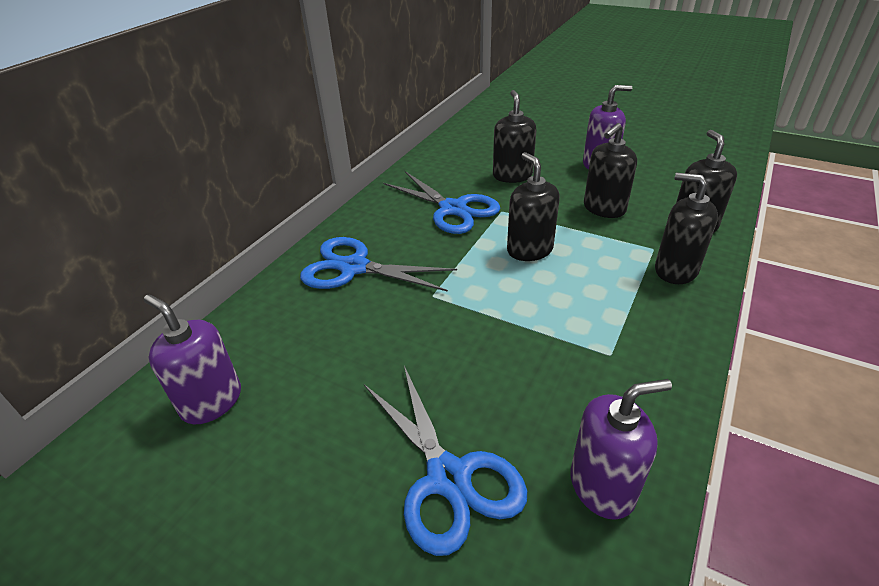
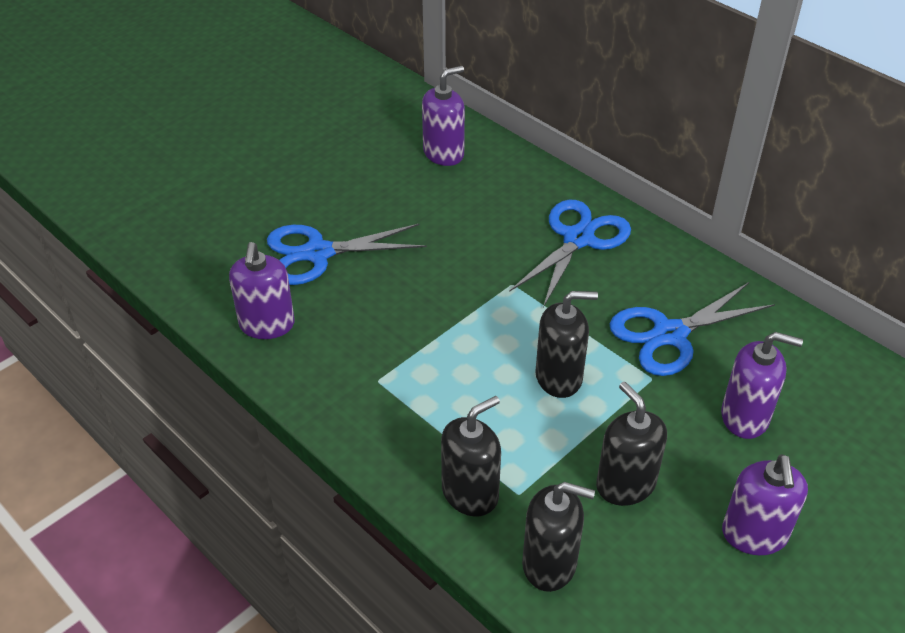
camera: 105 degrees right, 5 degrees up
(512, 175) = (745, 417): black soap dispenser -> purple soap dispenser

